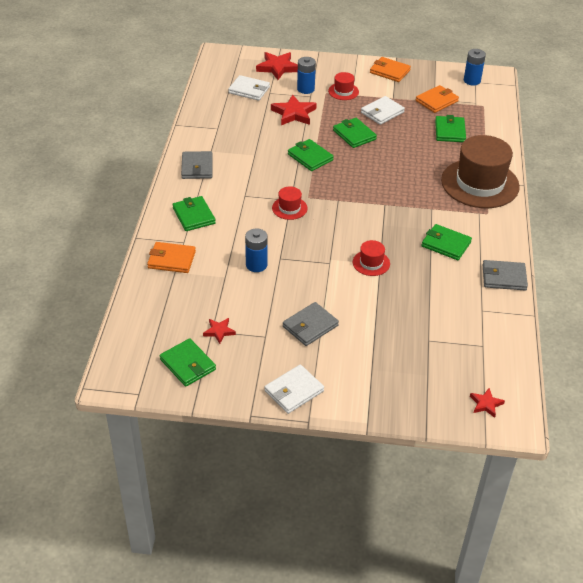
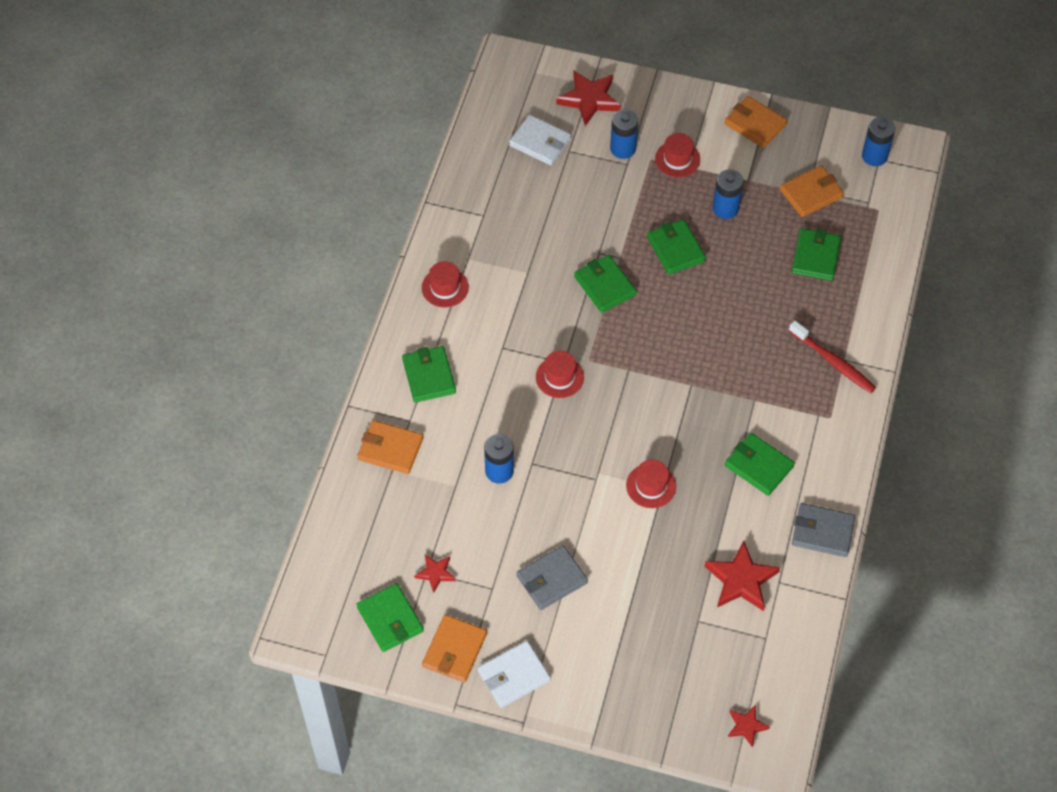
camera: 10 degrees right, 15 degrees up
(197, 167) = (445, 287): grey wallet -> red hat
(243, 379) = (454, 650): none -> orange wallet
(294, 113) = (596, 197): red star -> red star (741, 580)
(382, 112) = (725, 208): white wallet -> blue battery
(480, 183) = (833, 362): brown hat -> red toothbrush

